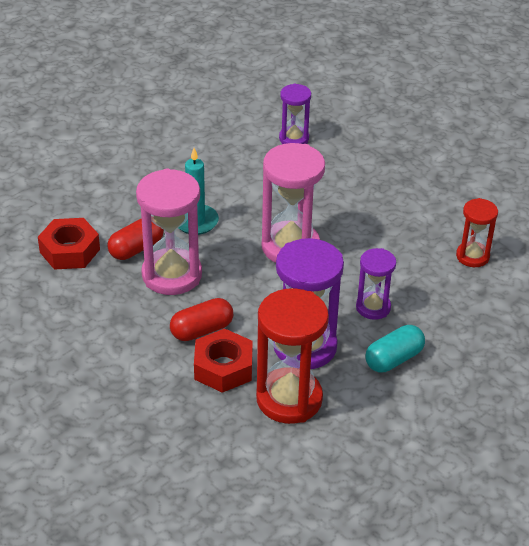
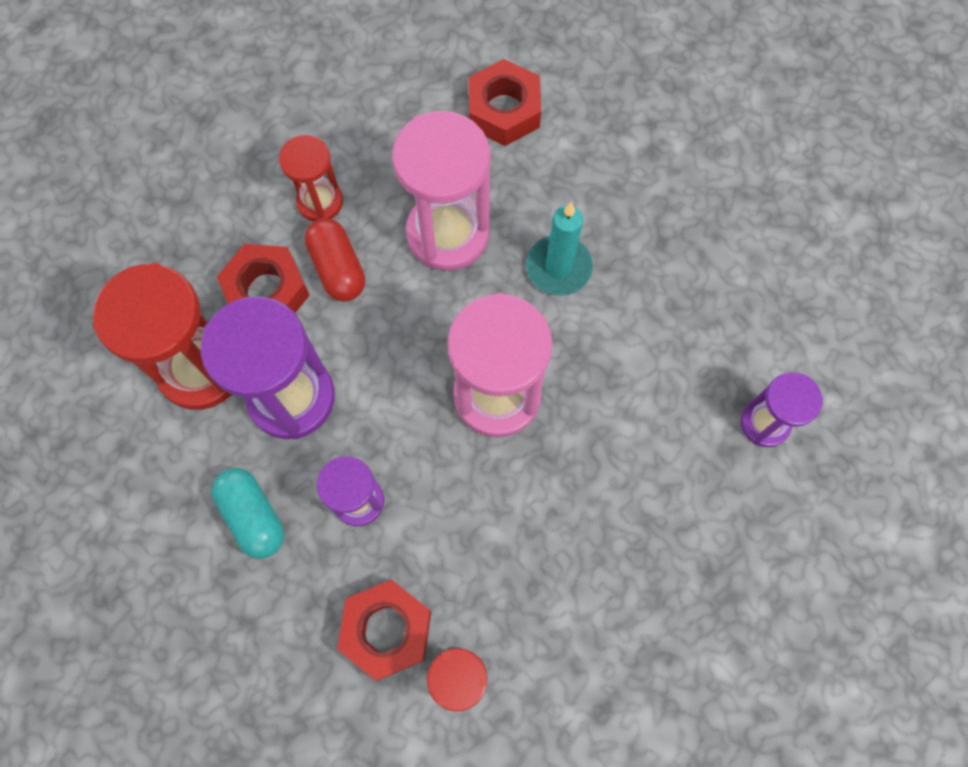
camera: 95 degrees right, 30 degrees up
(136, 248) = (504, 190): red capsule -> none
(146, 344) = (320, 201): none -> red hourglass
(453, 289) = (387, 630): none -> red nut

